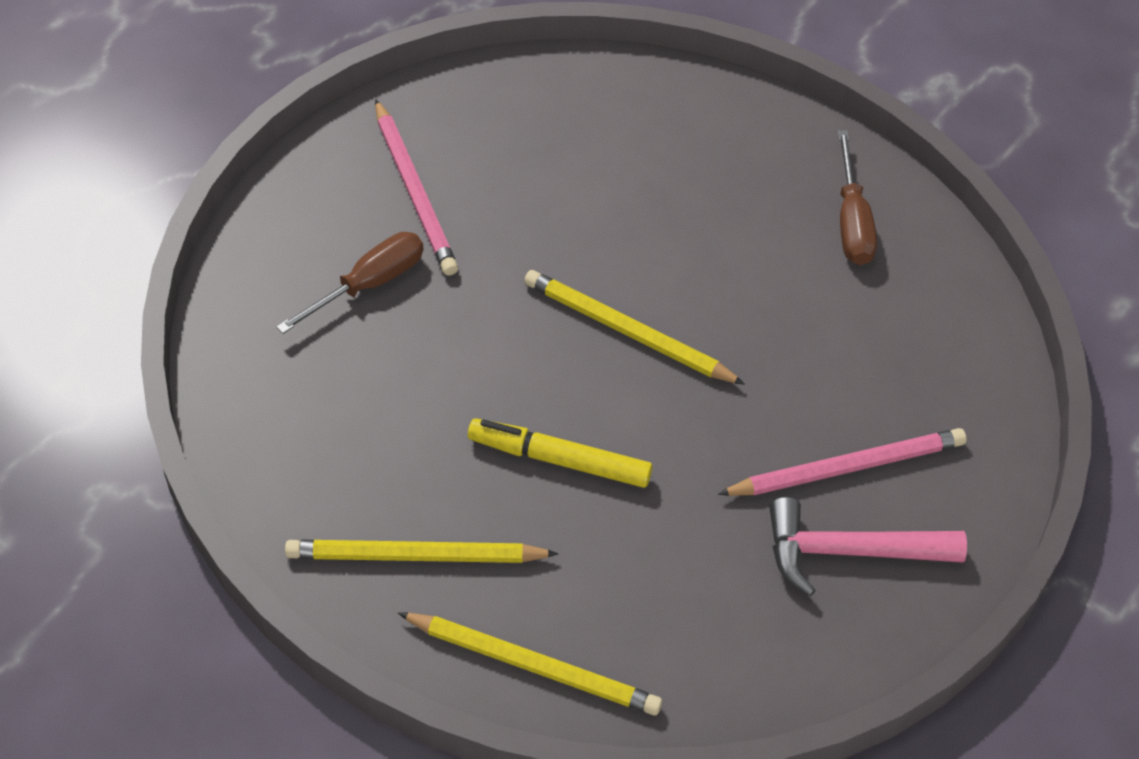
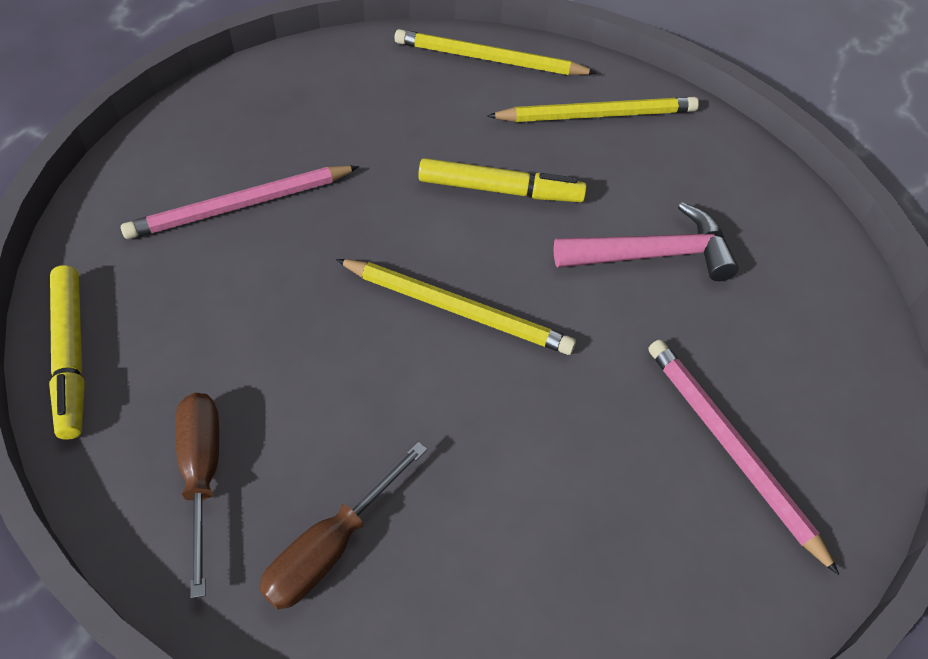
camera: 170 degrees right, 0 degrees up
(369, 284) = (731, 331): brown screwdriver -> brown screwdriver (331, 547)
(849, 551) = (246, 144): pink hammer -> pink hammer (652, 255)
(982, 325) = (71, 356): none -> yellow marker

